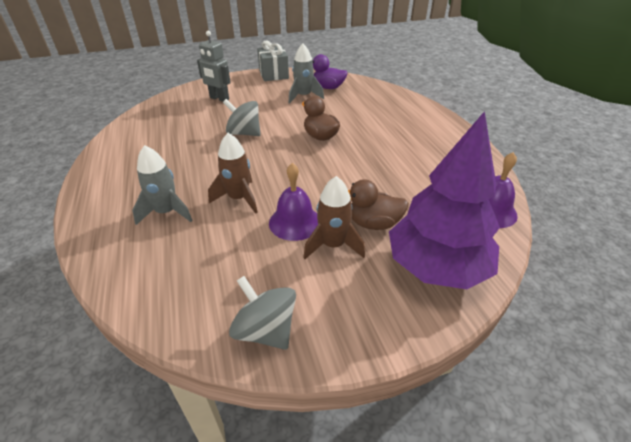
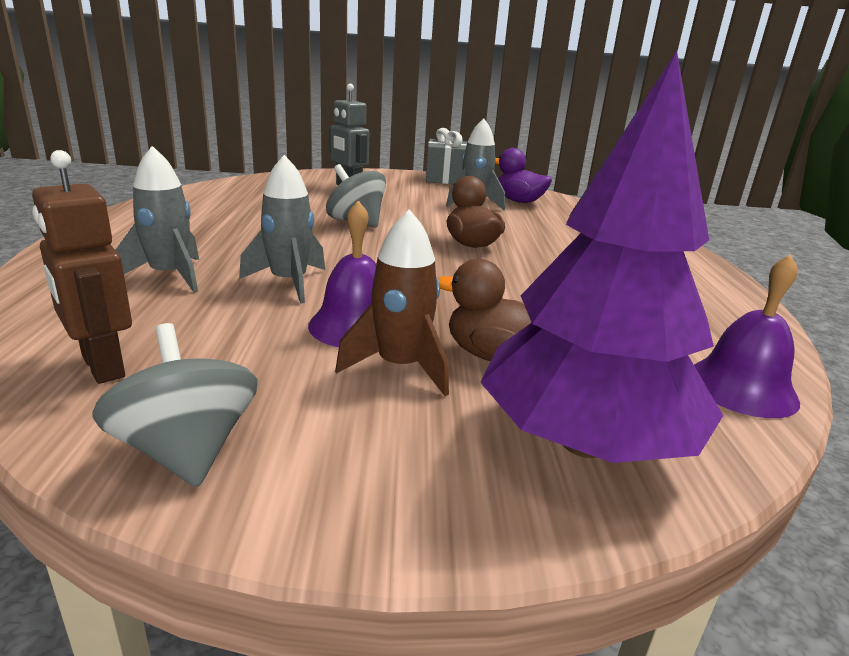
camera: 15 degrees right, 15 degrees down
(183, 292) = (102, 367): none -> brown robot
(239, 198) = (289, 283): brown rocket -> grey rocket

